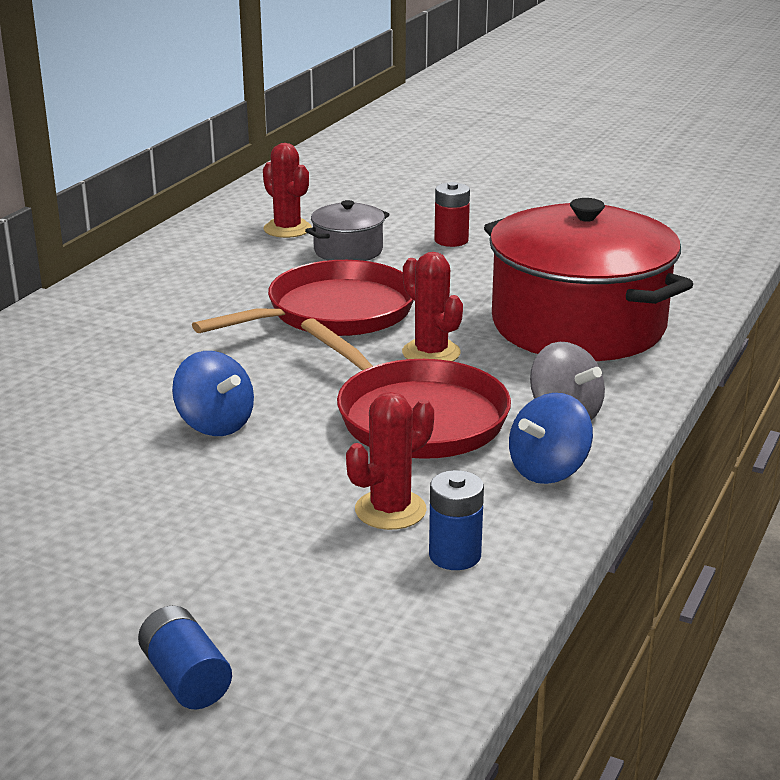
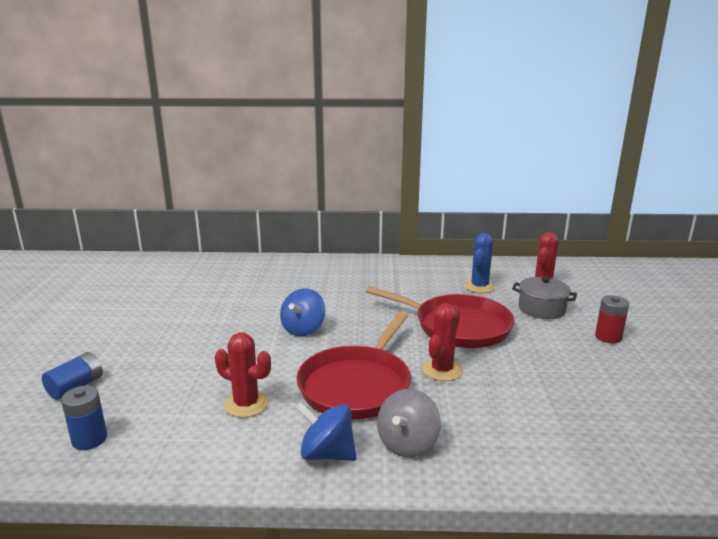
camera: 65 degrees right, 5 degrees down
(240, 266) = (479, 286): none -> blue cactus
(455, 555) = (207, 440): blue battery -> blue battery (89, 439)
(578, 325) = (548, 419): red pot -> none

